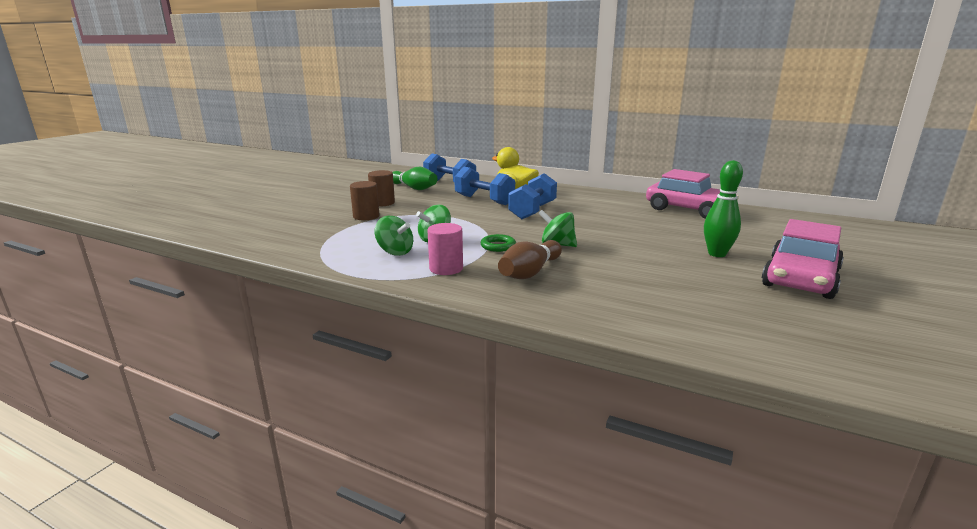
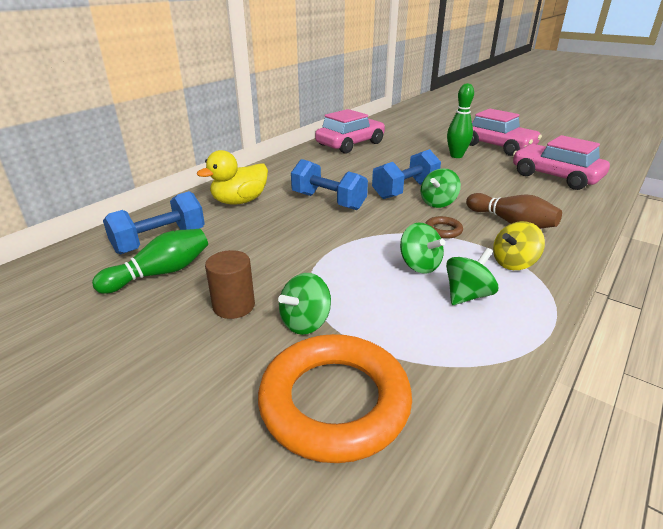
camera: 80 degrees left, 10 degrees up
(302, 225) = (334, 402): none -> orange ring
(366, 216) = (305, 322): brown cylinder -> green spinning top
(446, 268) = (513, 263): pink cylinder -> yellow spinning top
(484, 200) = (268, 223): blue dumbbell -> blue dumbbell (405, 190)
(498, 246) = (443, 230): green ring -> brown ring
(706, 308) = (555, 176): none -> pink car

